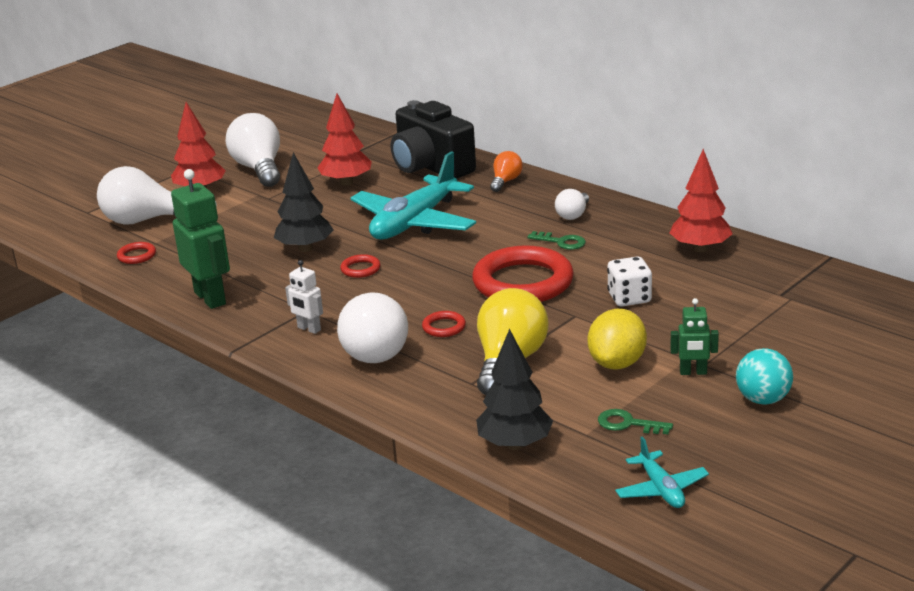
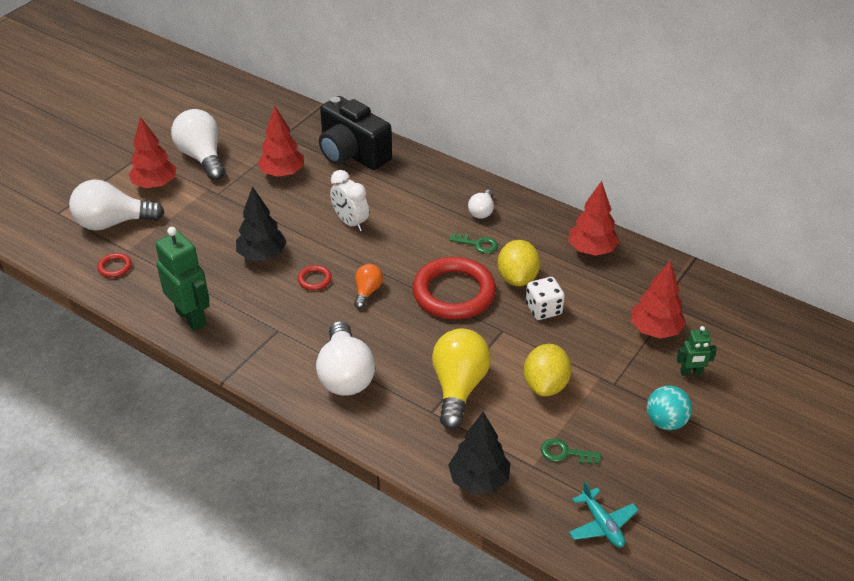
camera: 10 degrees left, 15 degrees up
(309, 329) = (284, 353): white robot -> none
(414, 222) = (350, 222): turquoise plane -> white clock
(444, 327) = (397, 347): red ring -> none
(505, 181) = (419, 171): orange light bulb -> orange light bulb (367, 291)
(603, 271) = (517, 278): none -> yellow lemon
(693, 372) = (607, 393): green robot -> green robot (691, 373)
(766, 318) = (655, 330): none -> red tree

